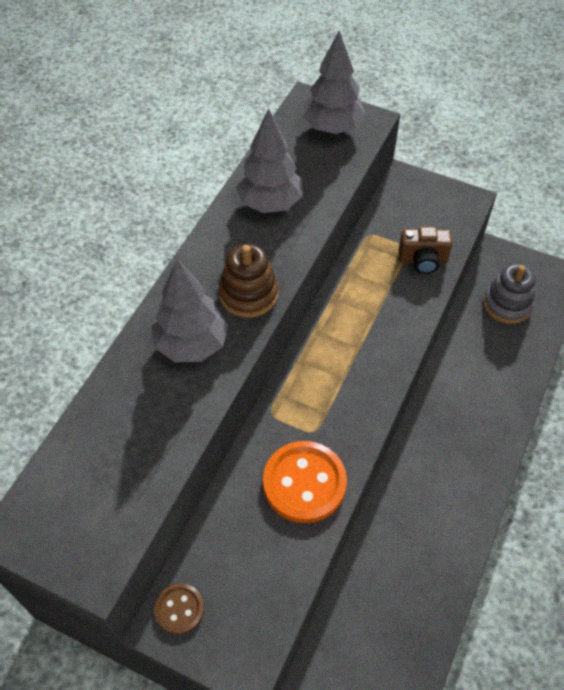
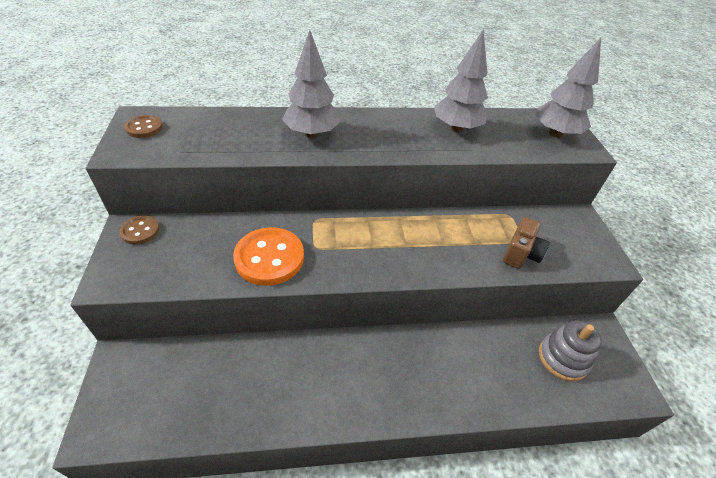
camera: 55 degrees right, 10 degrees down
(55, 527) = (144, 128): none -> brown button
(248, 294) = (373, 143): brown stacking toy -> none
(423, 260) = (520, 254): brown camera -> brown camera turned 120 degrees counterclockwise

